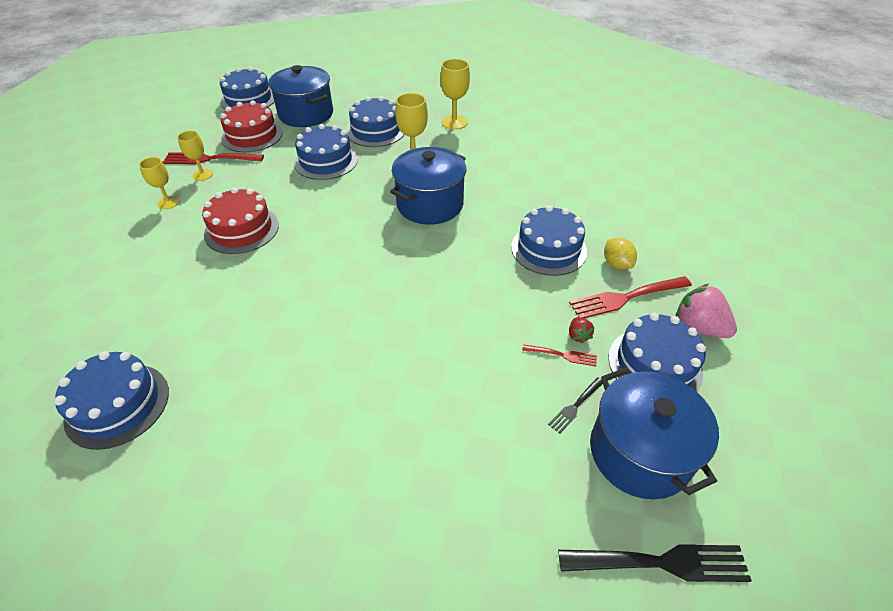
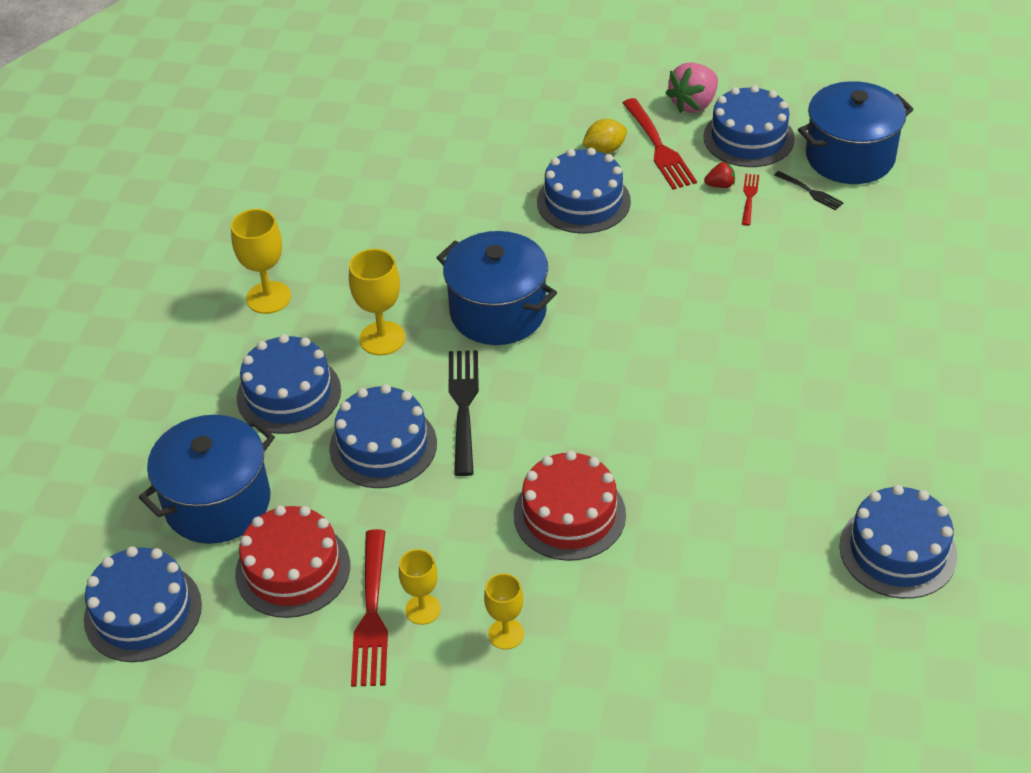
camera: 90 degrees left, 0 degrees up
(659, 563) = (944, 157): black fork -> black fork (464, 407)

